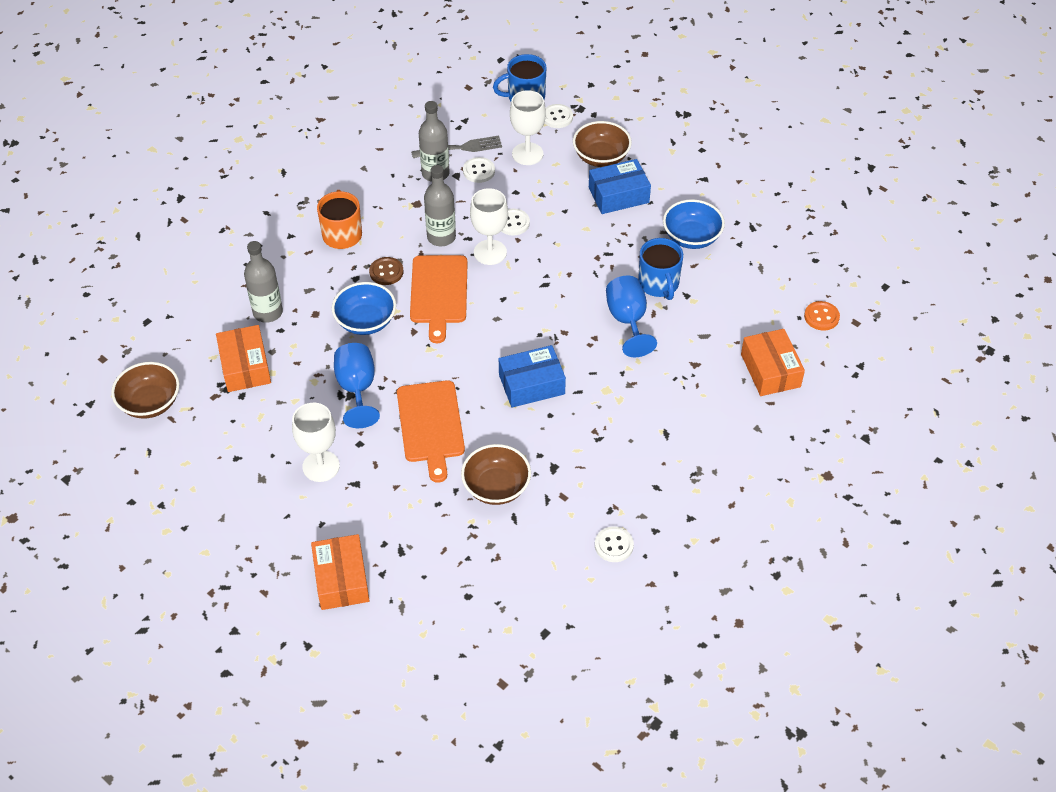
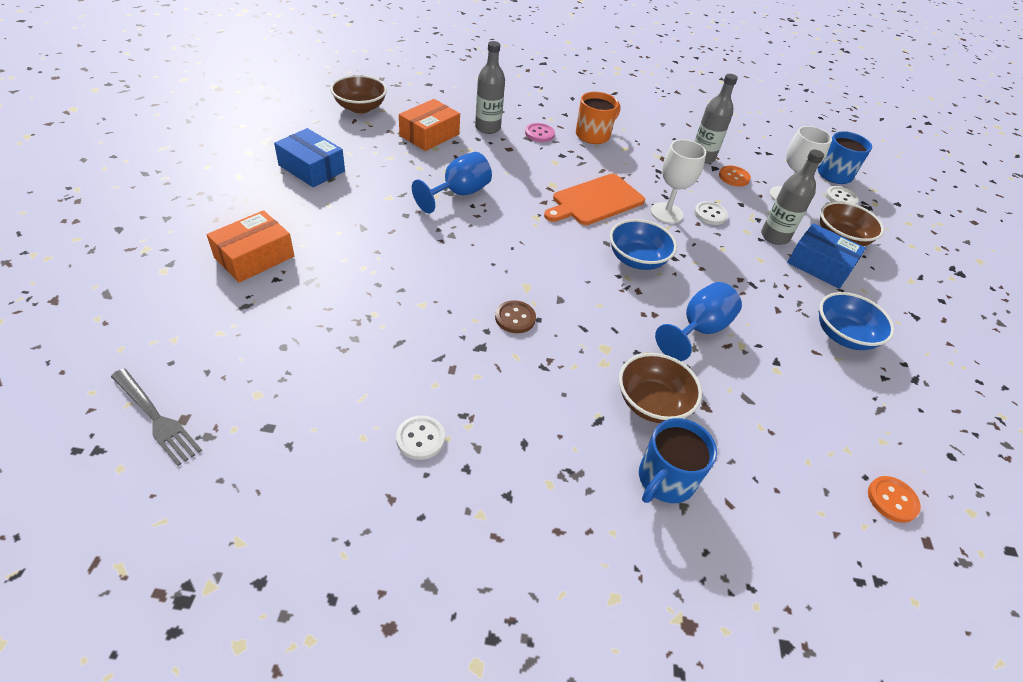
camera: 50 degrees right, 5 degrees down
(309, 276) = (539, 134): none -> pink button
(321, 466) = (366, 203): white goblet -> none
(365, 321) = (527, 174): blue bowl -> blue bowl (637, 259)
(386, 272) = (584, 167): brown button -> brown button (515, 318)
(431, 425) = (459, 247): orange cutting board -> none
(441, 237) = (649, 182): grey bottle -> grey bottle (774, 236)
(460, 148) = (741, 160): grey fork -> grey fork (156, 418)
(479, 171) = (734, 177): white button -> orange button
(496, 487) = (425, 315): brown bowl -> brown bowl (652, 403)
(531, 384) = (560, 292): blue box -> blue box (311, 168)
(659, 284) = (764, 334): blue mug -> blue mug (665, 480)
(770, 370) = (769, 482): orange box -> none

